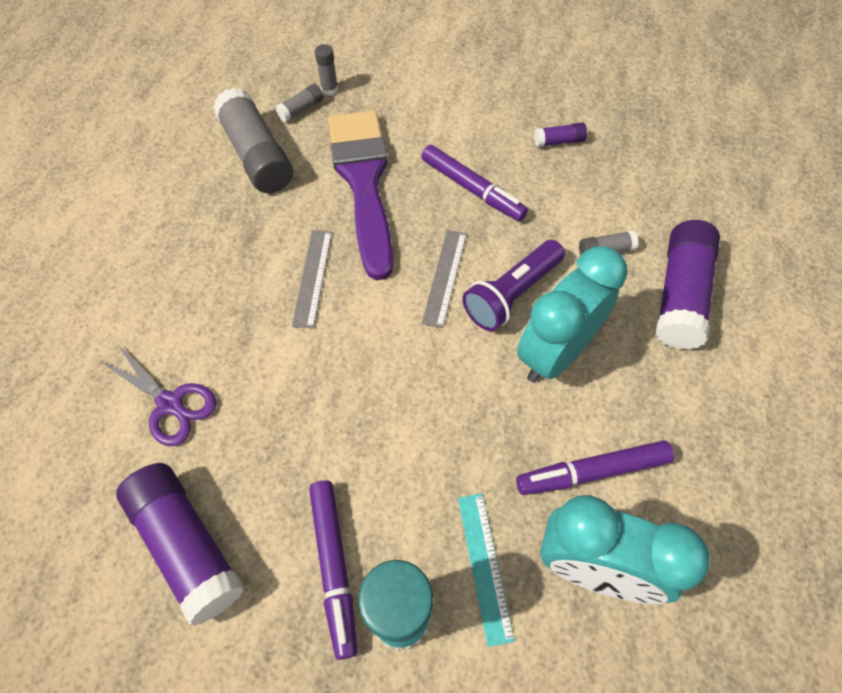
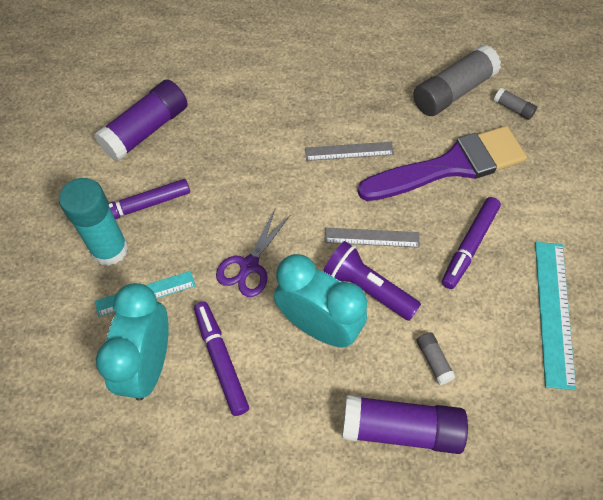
camera: 80 degrees right, 0 degrees up
(170, 404) = (235, 97): purple scissors -> purple scissors (249, 265)
(329, 89) = (544, 123): grey glue stick -> none
(559, 141) = (553, 312): purple glue stick -> turquoise ruler

